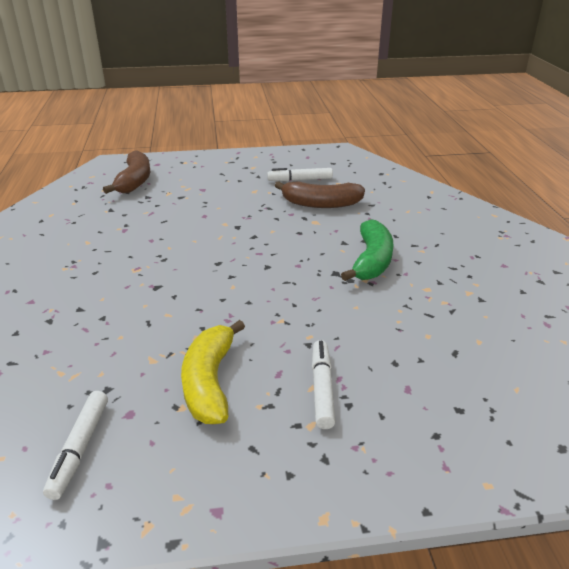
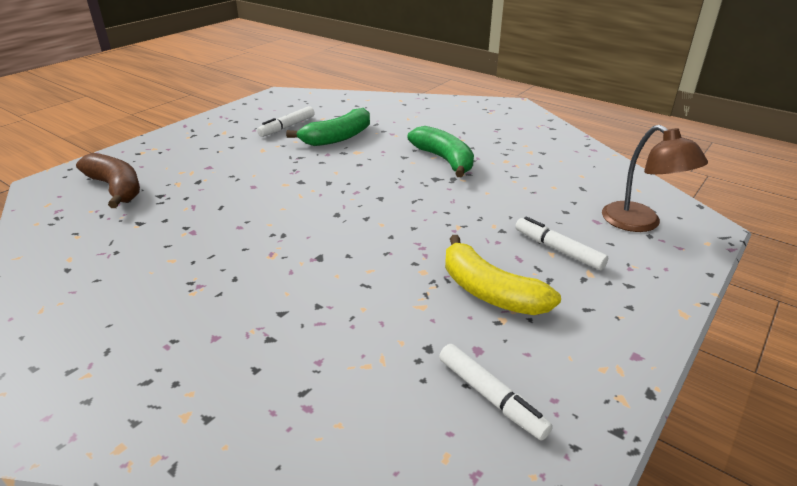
camera: 45 degrees left, 0 degrees up
(321, 204) = (338, 138): brown banana -> green banana
(449, 419) = (640, 223): none -> brown lamp

